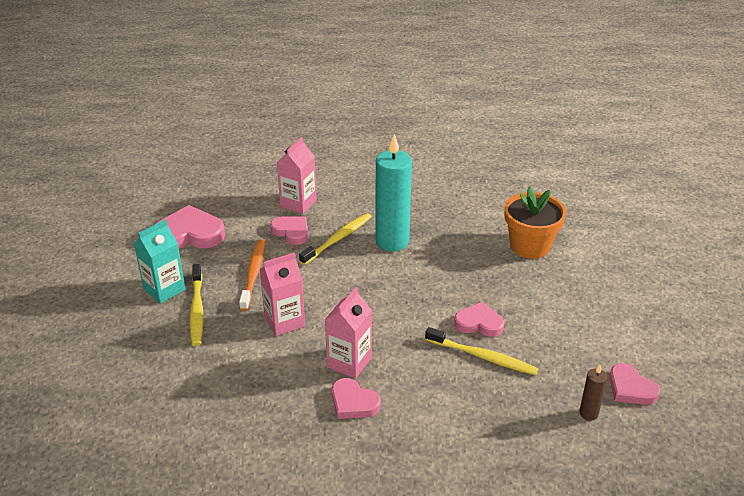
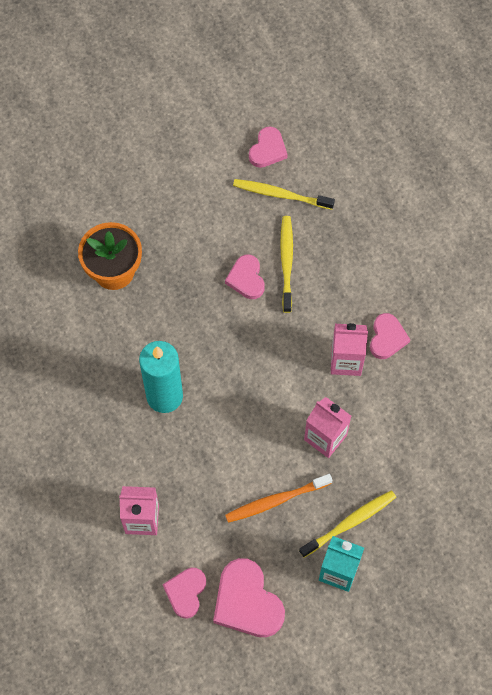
camera: 115 degrees left, 30 degrees up
(291, 232) = (194, 500): pink heart -> pink heart (186, 592)
(338, 239) = (184, 449): yellow toothbrush -> yellow toothbrush (280, 194)
(588, 413) = (310, 172): brown candle -> none

